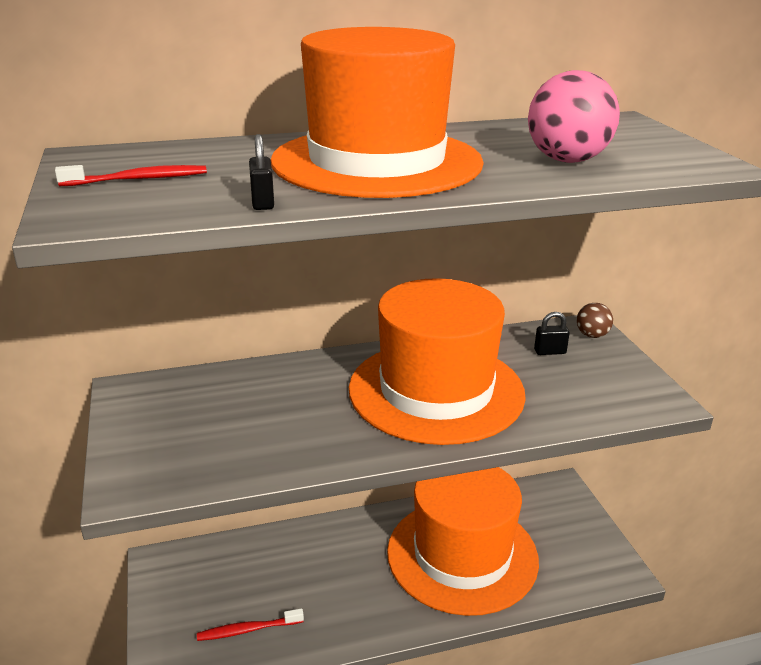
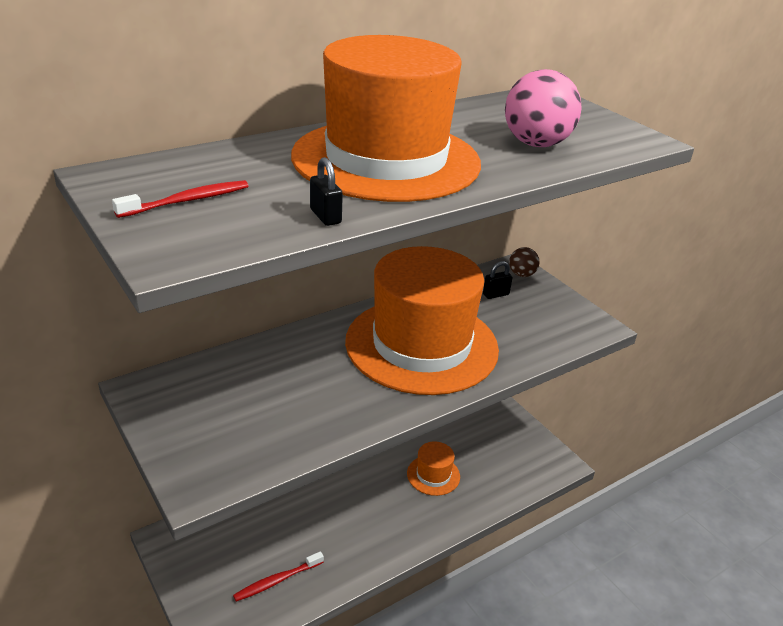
camera: 20 degrees left, 5 degrees up
(462, 555) = (433, 475): orange hat -> orange hat, size x0.41

